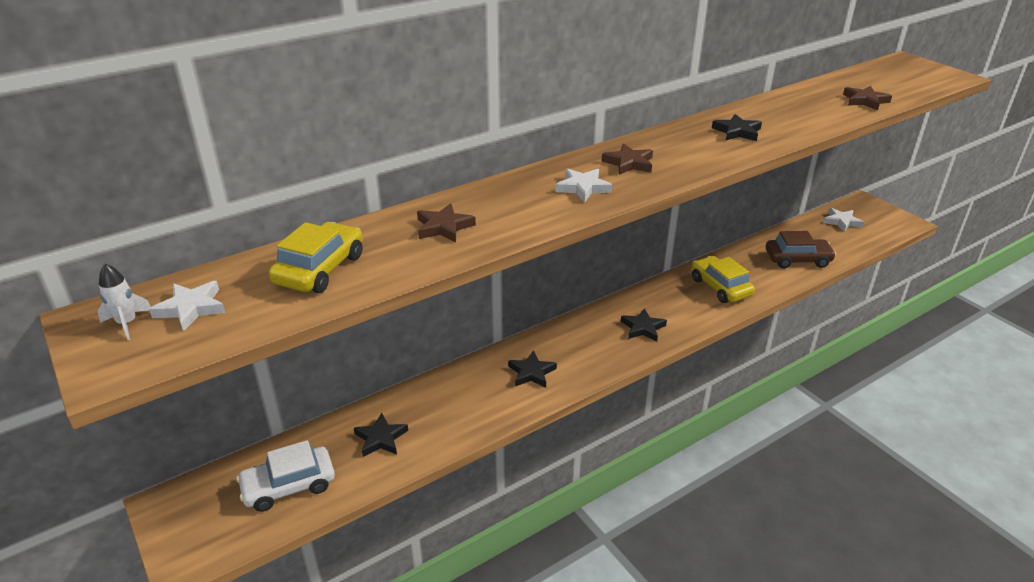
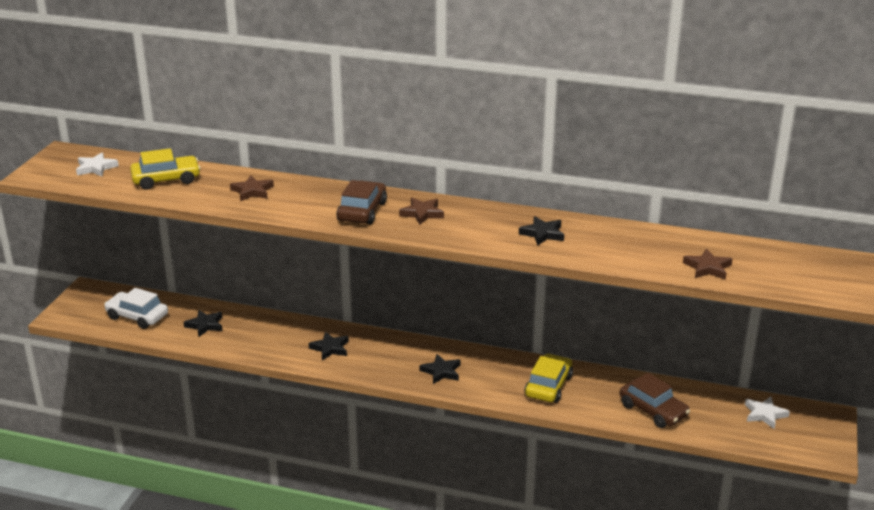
camera: 50 degrees right, 5 degrees down
(127, 323) = (68, 161): white rocket -> none
(583, 188) = (362, 211): white star -> brown car

